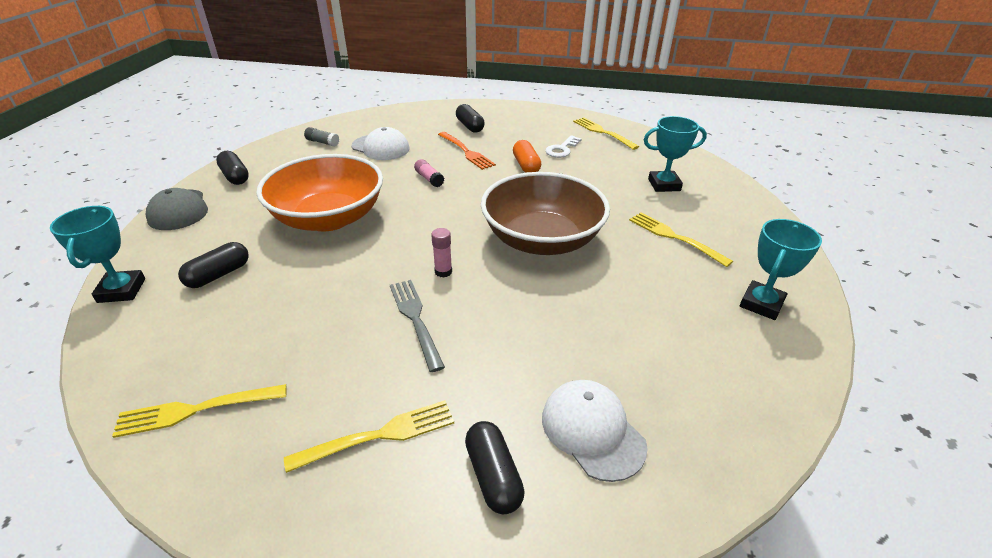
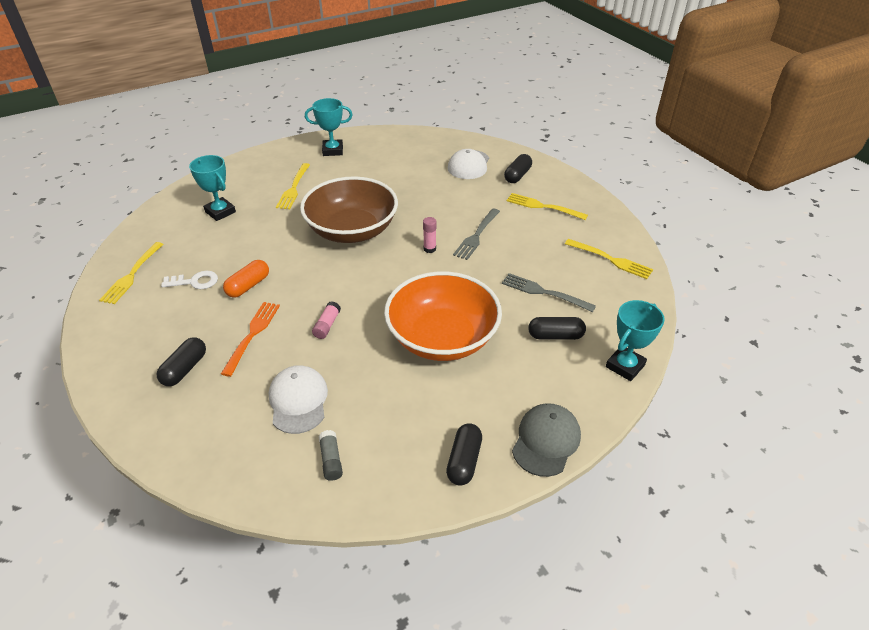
camera: 130 degrees left, 5 degrees up
(264, 307) = (544, 292): none -> grey fork

